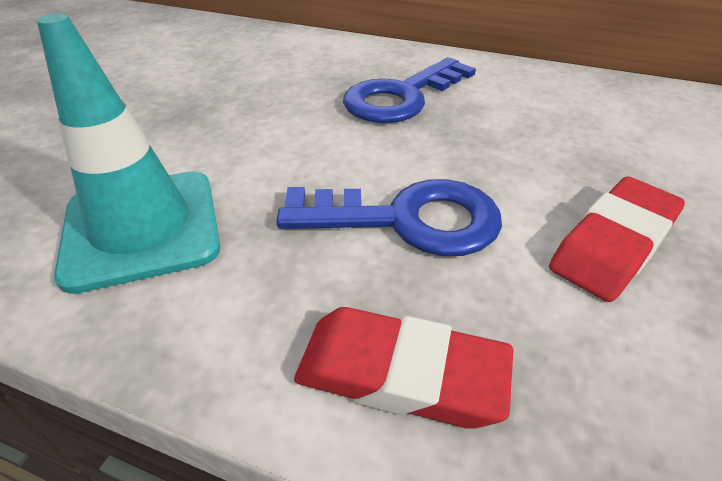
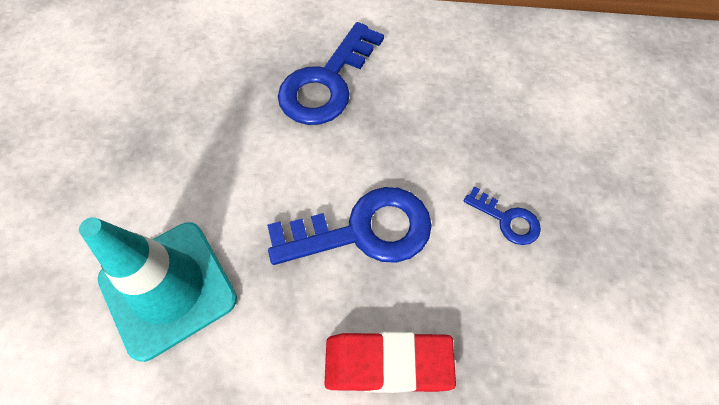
camera: 15 degrees left, 20 degrees up
(613, 244) = (507, 220): red eraser -> blue key

